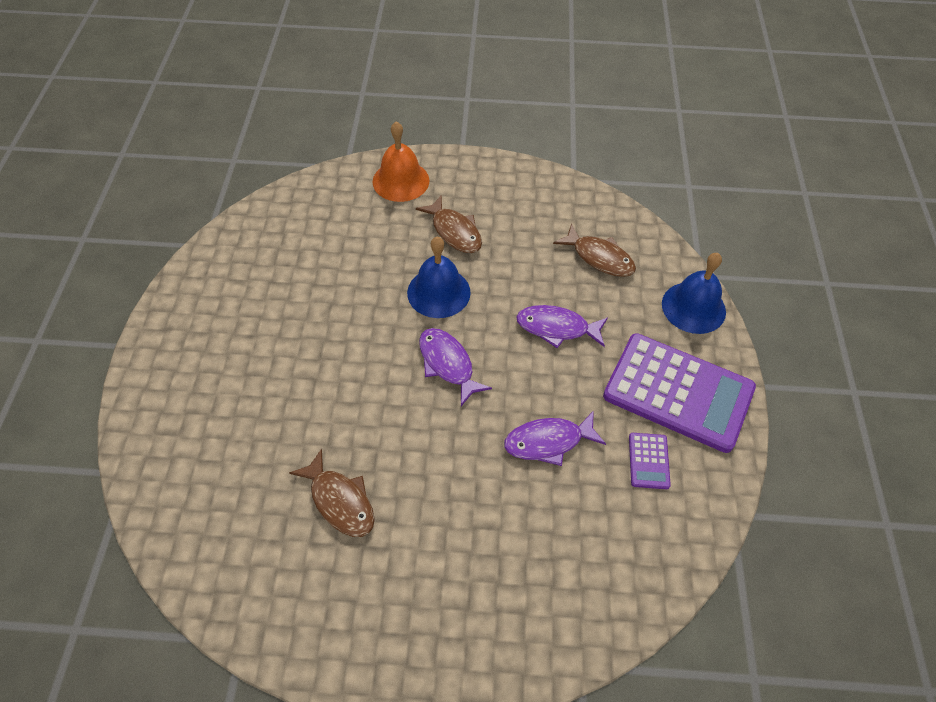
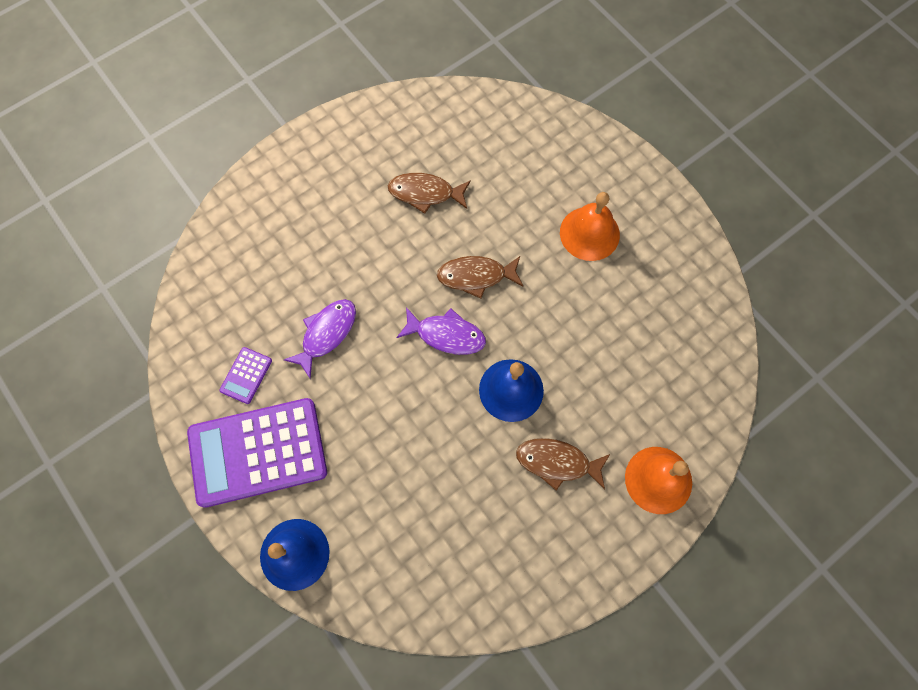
camera: 140 degrees right, 15 degrees up
(249, 350) = (589, 233): none -> orange bell
(557, 328) = (392, 434): purple fish -> none
(599, 257) = (412, 542): brown fish -> brown fish (476, 276)
(648, 461) = (246, 375): purple calculator -> purple calculator turned 120 degrees counterclockwise

